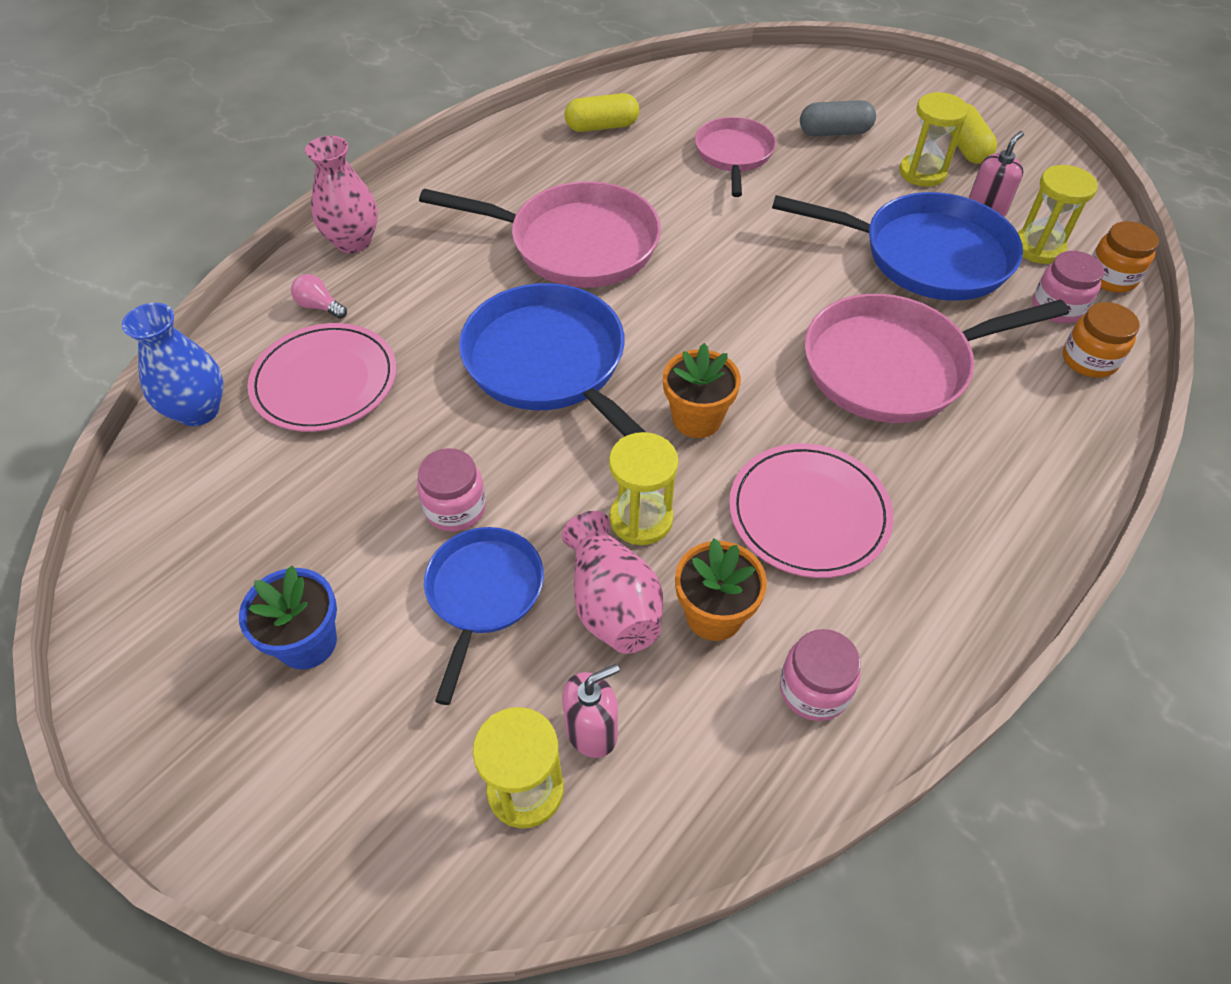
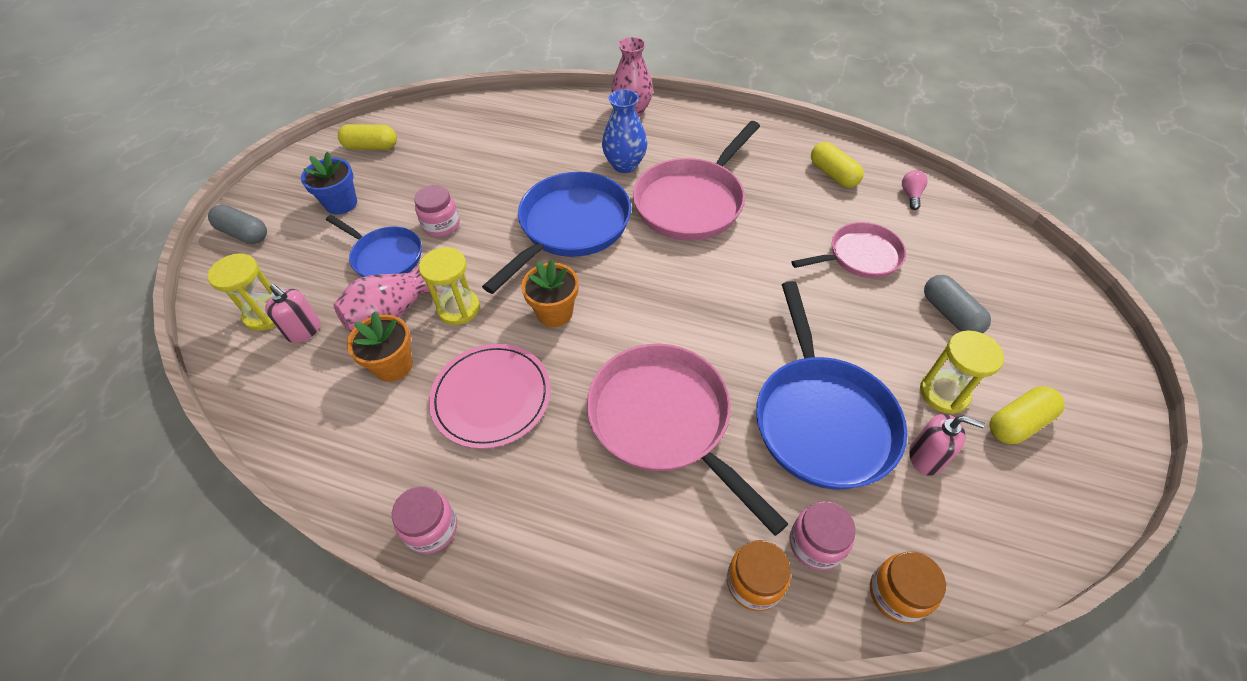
camera: 70 degrees right, 0 degrees up
(177, 575) = (371, 147): none -> yellow capsule
(198, 410) = (475, 110): blue vase -> blue vase (625, 165)
(284, 820) = (244, 234): none -> grey capsule
(319, 306) = (571, 119): pink light bulb -> pink light bulb (911, 195)
(325, 381) = (515, 143): pink plate -> none
(483, 594) = (385, 257): blue pan -> blue pan turned 45 degrees clockwise
(575, 244) = (692, 202): pink pan -> pink pan turned 45 degrees clockwise
(814, 689) = (347, 433): pink jar -> pink jar (431, 528)
(1038, 247) = (899, 515): yellow hourglass -> none

